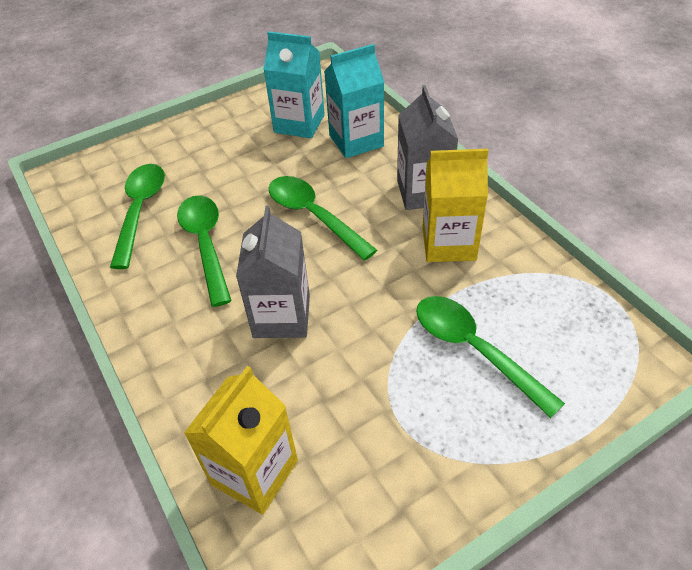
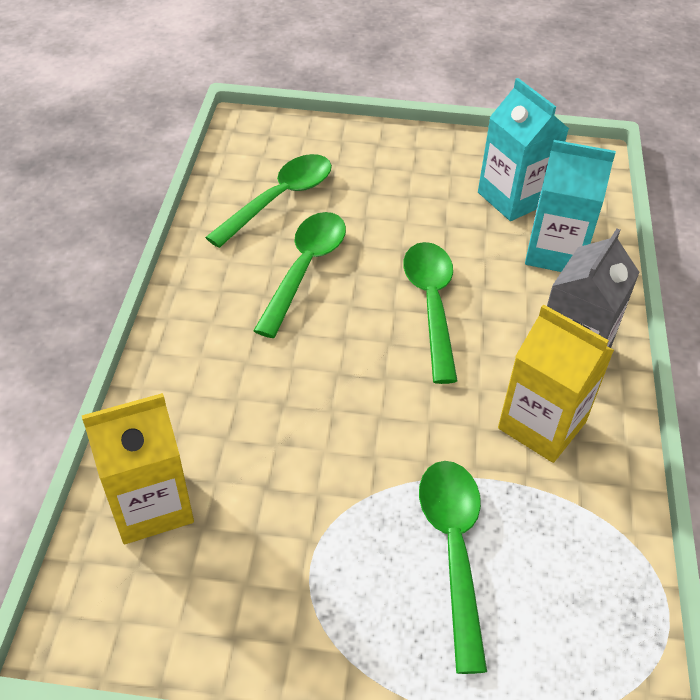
camera: 35 degrees right, 0 degrees up
(281, 316) = (305, 383): grey carton -> none

